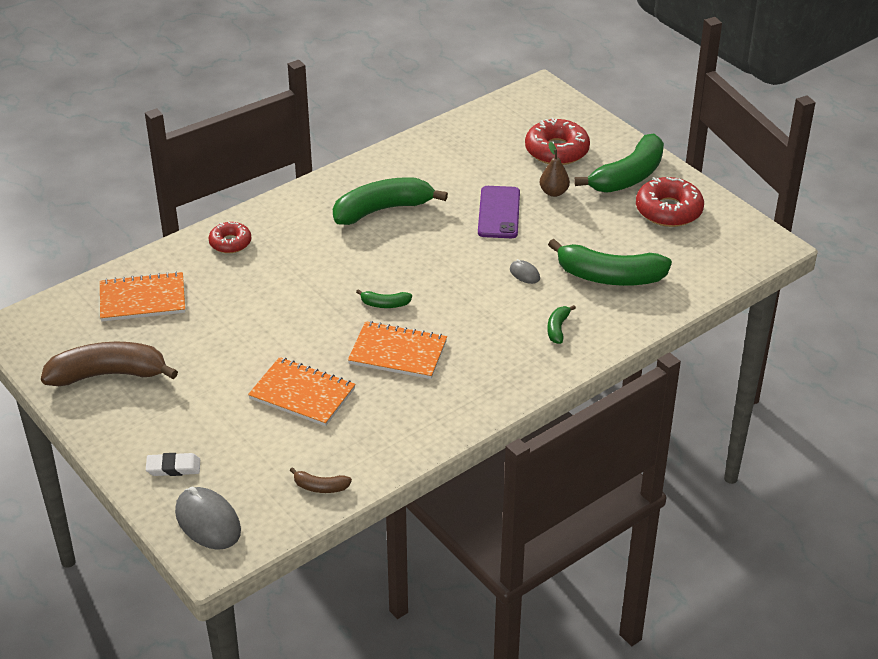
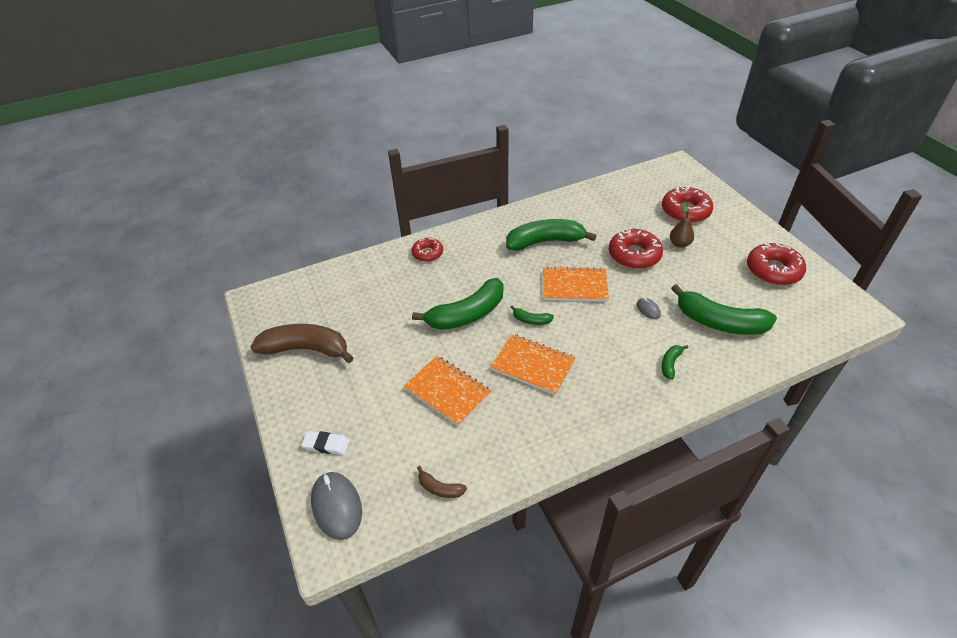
camera: 15 degrees right, 5 degrees up
(142, 299) = (351, 289): orange notebook -> orange notebook (574, 286)
(499, 213) = (634, 255): purple phone -> red donut
(628, 176) = (741, 238): green banana -> green banana (467, 314)

